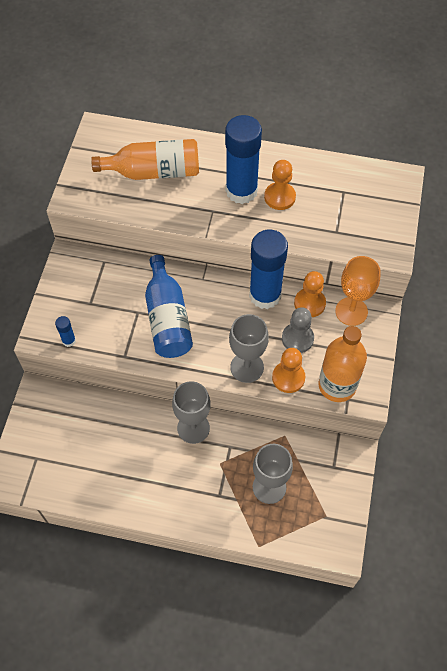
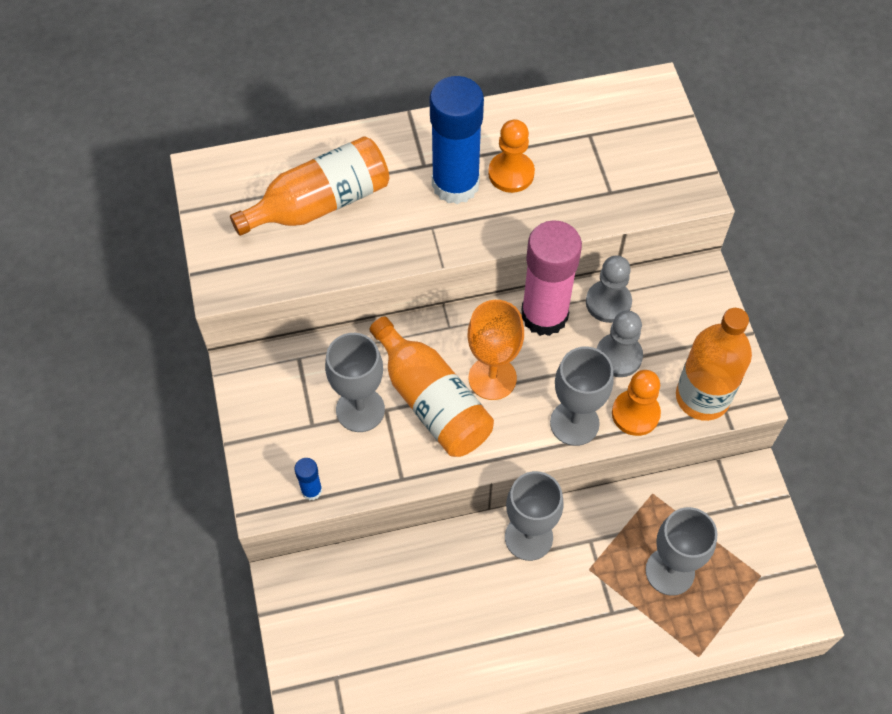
camera: 25 degrees left, 0 degrees up
(122, 306) = (360, 410): none -> grey goblet
(167, 318) = (432, 401): blue bottle -> orange bottle
(265, 295) = (544, 315): blue glue stick -> pink glue stick
(309, 303) = (608, 302): orange pawn -> grey pawn
(351, 311) = (666, 291): orange goblet -> orange goblet (492, 378)

